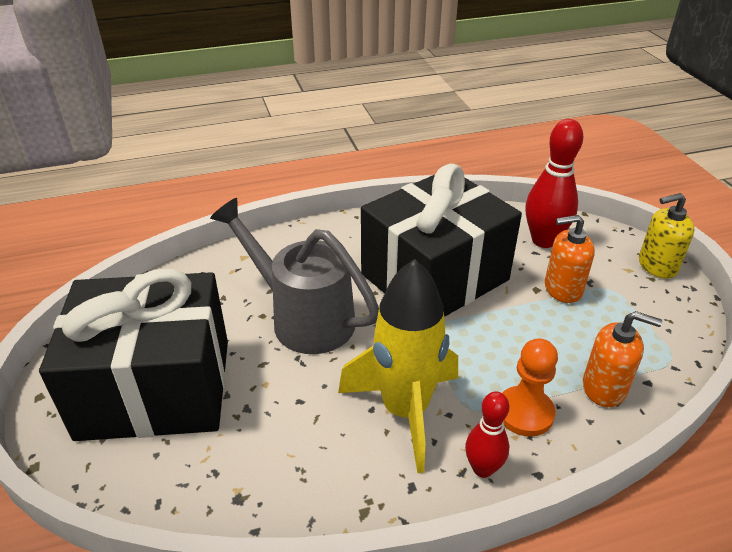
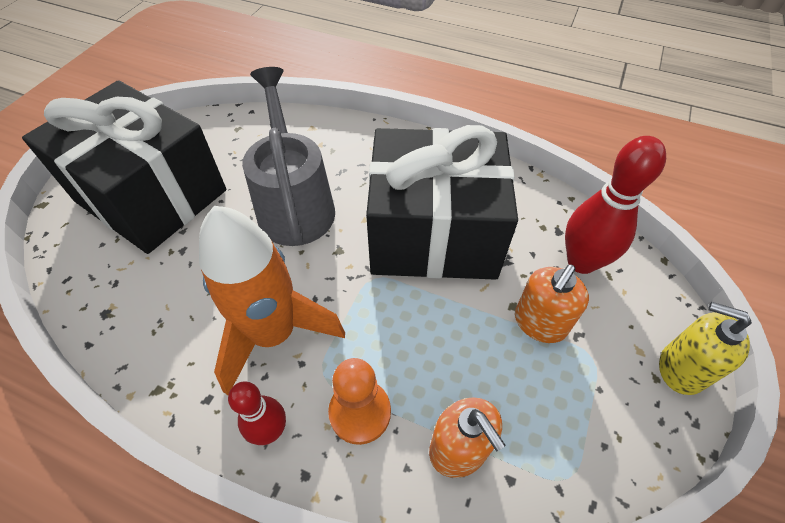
camera: 40 degrees right, 15 degrees up
(405, 410) = (274, 334): yellow rocket -> orange rocket
(562, 289) = (540, 323): orange soap dispenser -> orange soap dispenser turned 90 degrees counterclockwise

